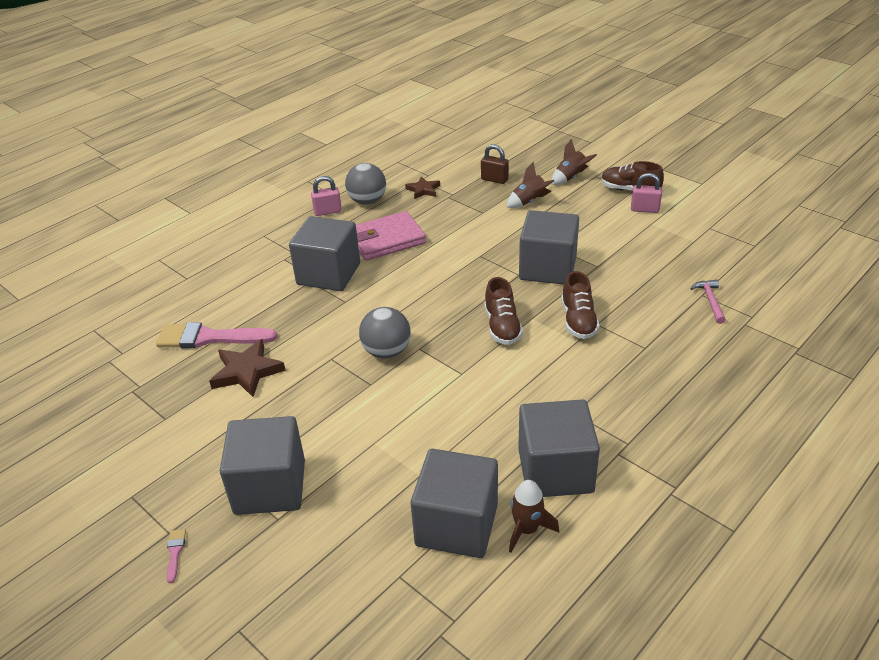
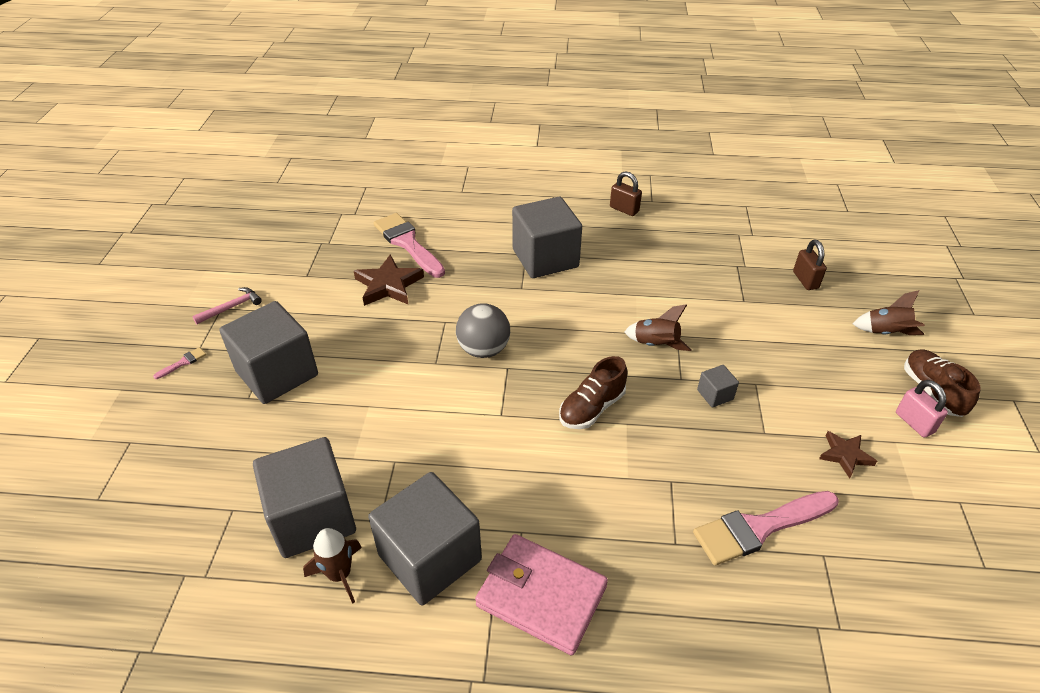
camera: 50 degrees right, 5 degrees up
(327, 211) = (624, 209): pink padlock -> brown padlock
(367, 201) = (666, 222): grey ball -> none
(386, 240) = (628, 264): pink wallet -> pink wallet (541, 596)
(423, 190) = (726, 245): brown star -> brown star (845, 455)
(529, 202) = (803, 324): brown rocket -> brown rocket (656, 344)
(547, 268) = (715, 395): grey cube -> grey cube, size x0.42
(578, 321) = (659, 463): brown shoe -> none
(663, 307) = (759, 528): none -> pink brush
(710, 301) = (821, 569): pink hammer -> pink hammer (231, 307)

